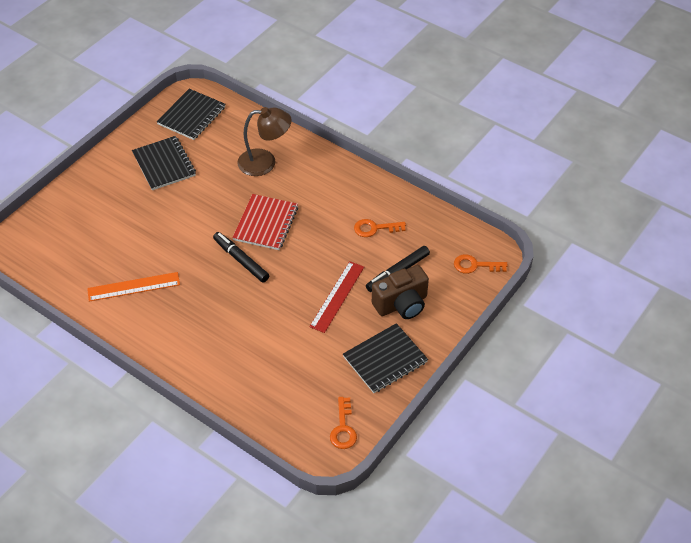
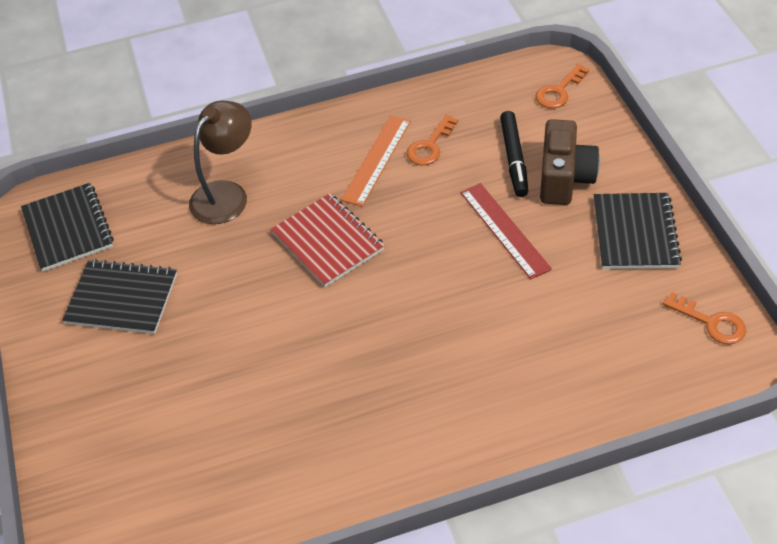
camera: 50 degrees left, 0 degrees up
(133, 287) = (307, 437): orange ruler -> orange ruler (377, 160)
(241, 260) = (365, 296): black marker -> none

